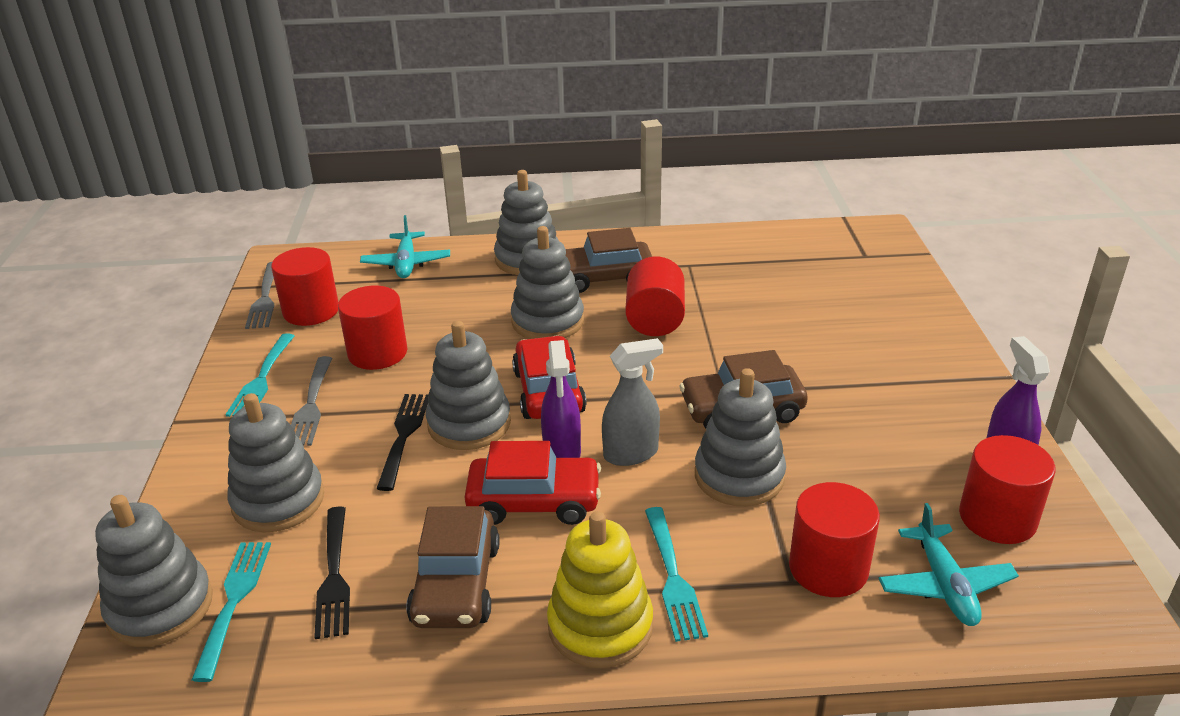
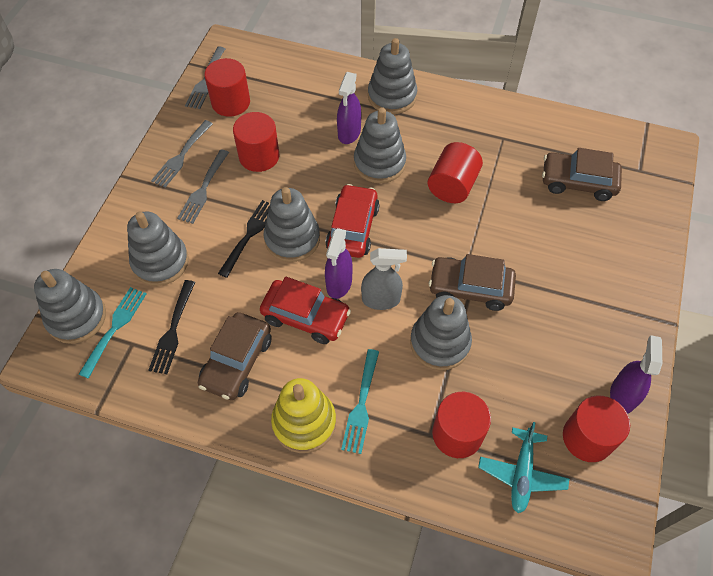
camera: 20 degrees right, 25 degrees up
(262, 379) = (181, 156): turquoise fork -> grey fork
(406, 263) = (308, 74): turquoise plane -> none
(491, 303) = (349, 133): none -> purple spray bottle
(603, 277) = (436, 132): brown car -> brown car (578, 182)

